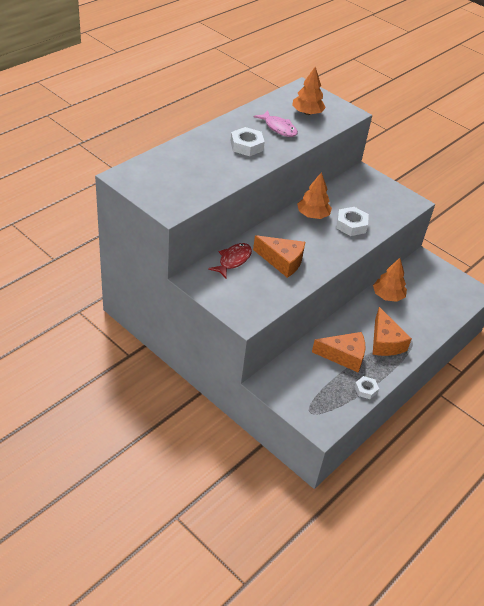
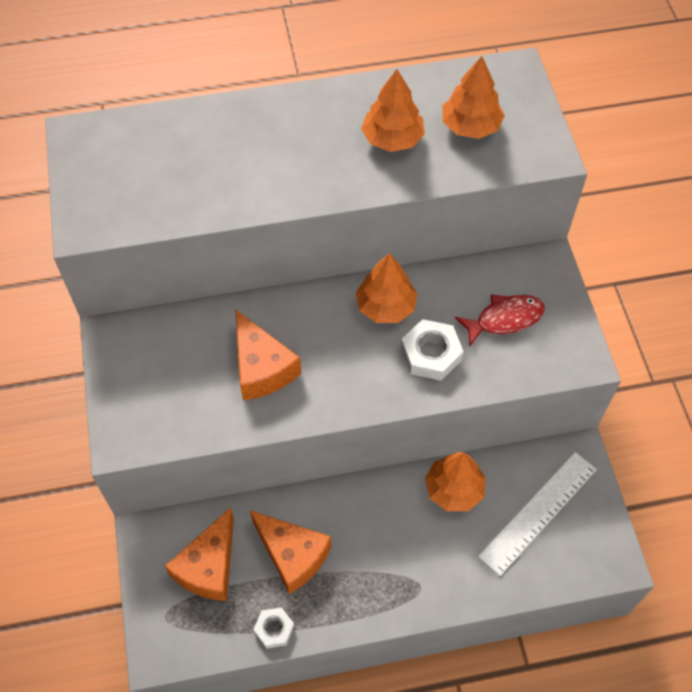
camera: 40 degrees right, 15 degrees up
(233, 260) = (193, 330): red fish -> red fish (505, 319)
(246, 146) = (307, 153): white nut -> none
(279, 128) = (392, 139): pink fish -> orange tree
(385, 342) = (376, 567): orange cheese -> orange cheese (209, 566)
(429, 288) = (538, 512): none -> white ruler

